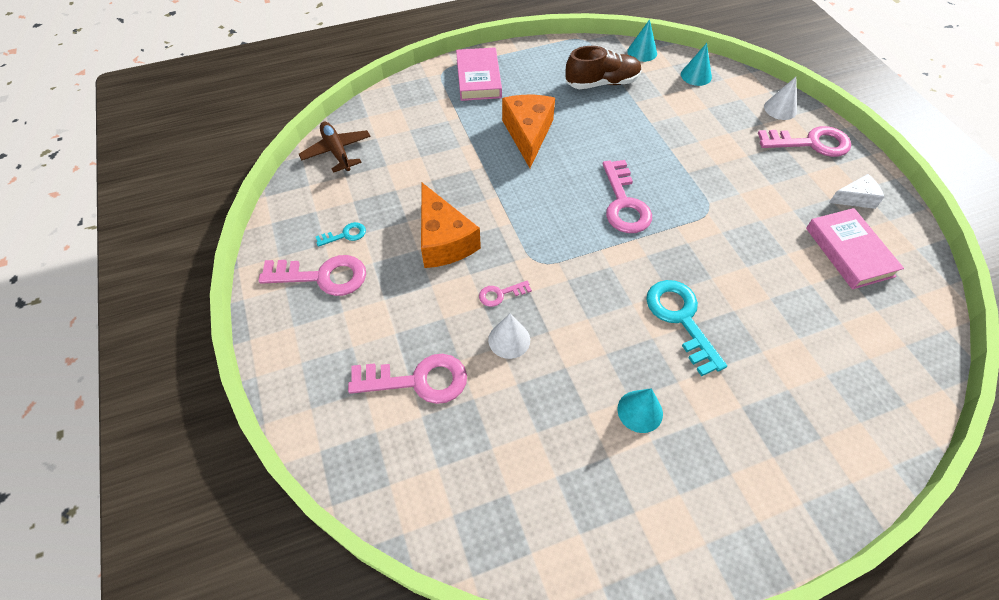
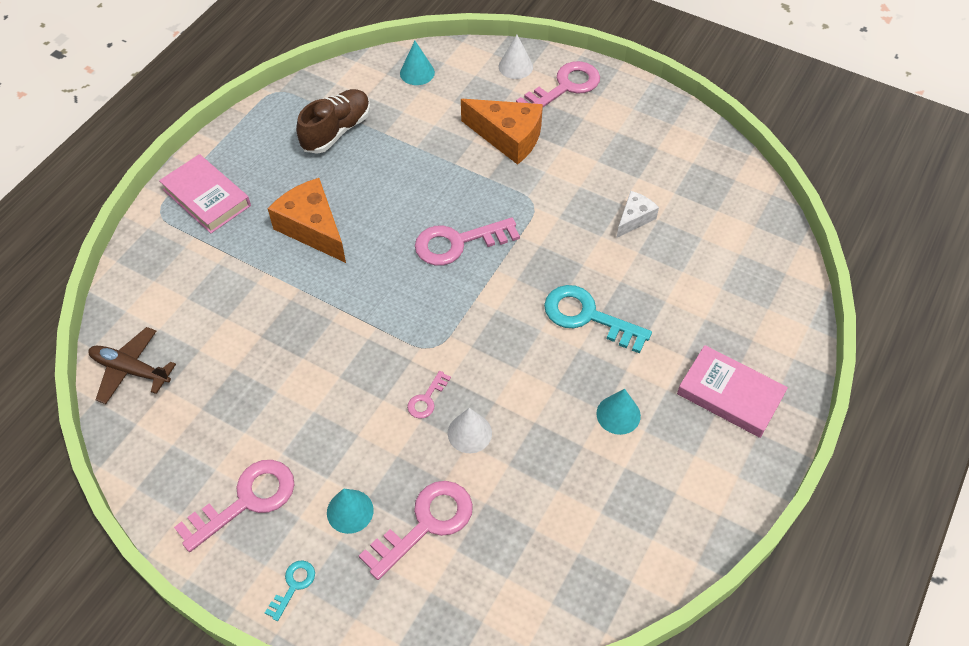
camera: 40 degrees left, 0 degrees up
(345, 235) = (228, 447): turquoise key -> turquoise key (293, 586)
(443, 240) = (329, 386): orange cheese -> orange cheese (508, 137)
(624, 203) = (459, 242): pink key -> pink key turned 120 degrees clockwise
(642, 52) = (346, 74): turquoise cone -> turquoise cone (350, 511)
(849, 252) = (664, 172): pink book -> pink book (730, 394)
(855, 198) = (635, 120): white cheese -> white cheese (634, 218)

